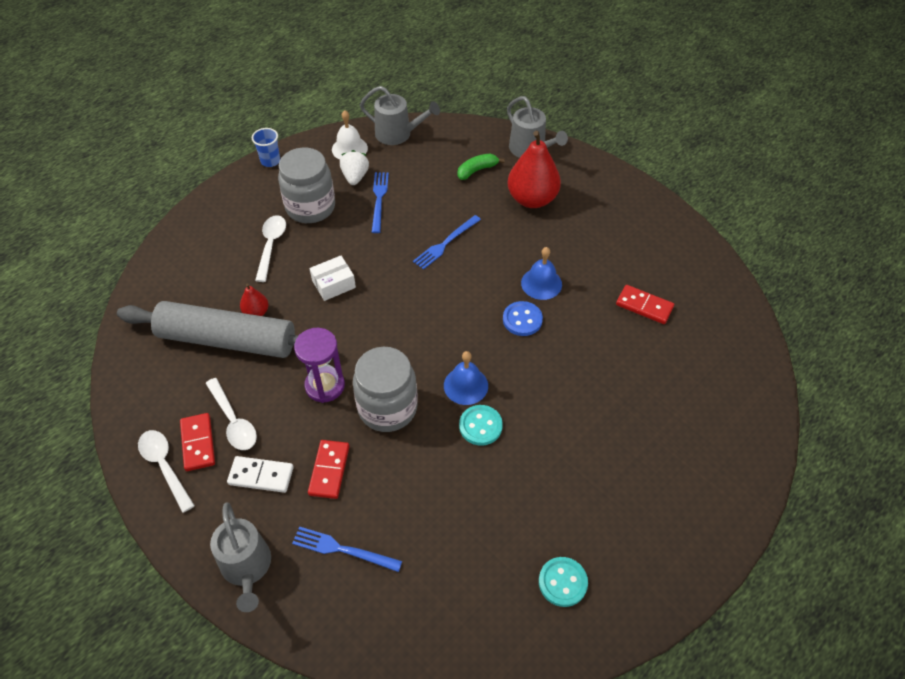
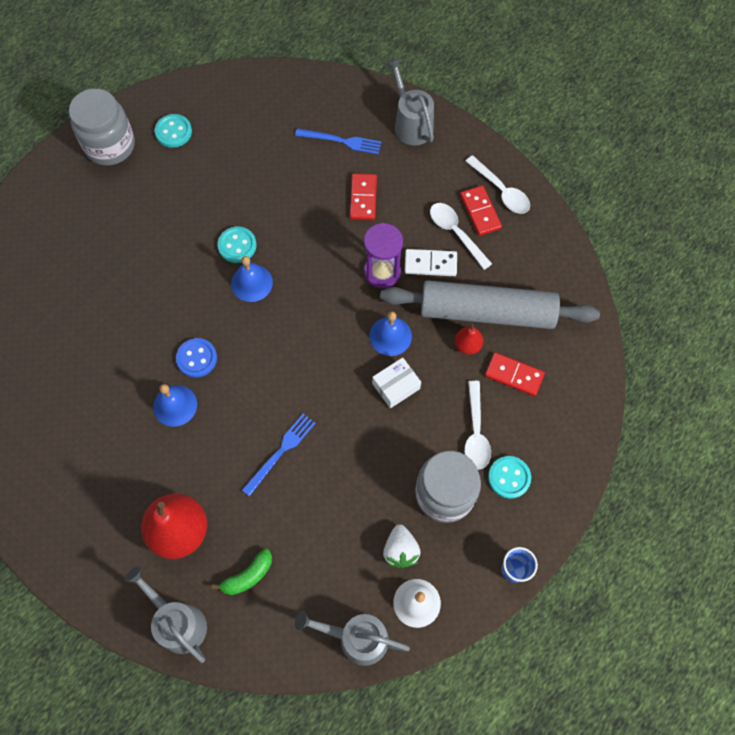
camera: 175 degrees right, 15 degrees up
(253, 214) = (509, 477): none -> turquoise button
(261, 475) = (419, 190): white domino -> white domino (430, 264)
(329, 325) = (390, 336): none -> blue bell
(379, 199) = (365, 514): blue fork -> none
(387, 408) = (321, 255): grey jar -> grey jar (110, 145)
(644, 306) = (69, 385): red domino -> red domino (514, 375)

